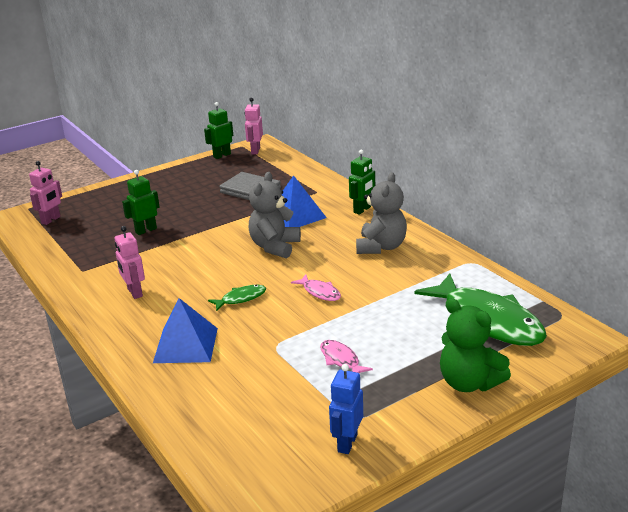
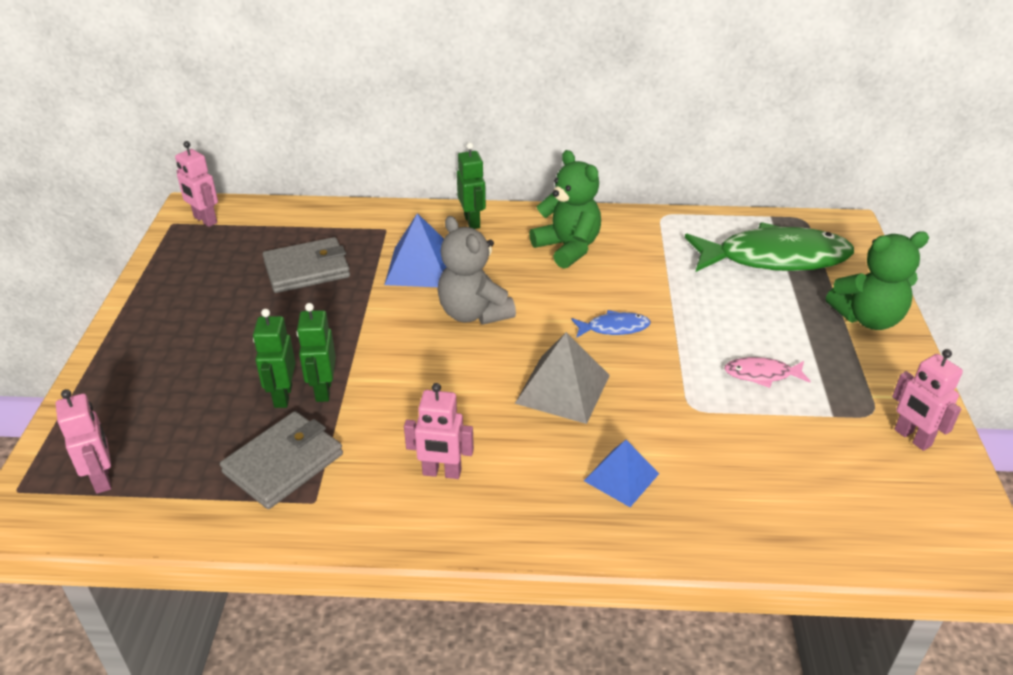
camera: 55 degrees left, 10 degrees up
(100, 252) = (283, 463): none -> grey wallet
(186, 345) = (621, 477): blue pyramid -> blue pyramid, size x0.66
(222, 155) = (171, 248): green robot -> green robot (323, 390)
(241, 298) = (562, 389): green fish -> grey pyramid
(320, 292) = (614, 328): pink fish -> blue fish
(347, 443) = (912, 438): blue robot -> pink robot
(381, 247) = (568, 248): grey teddy bear -> green teddy bear

